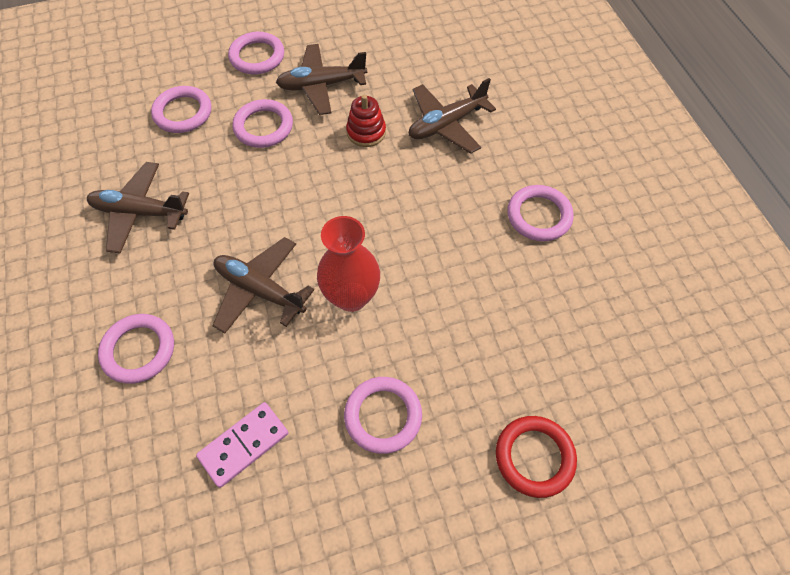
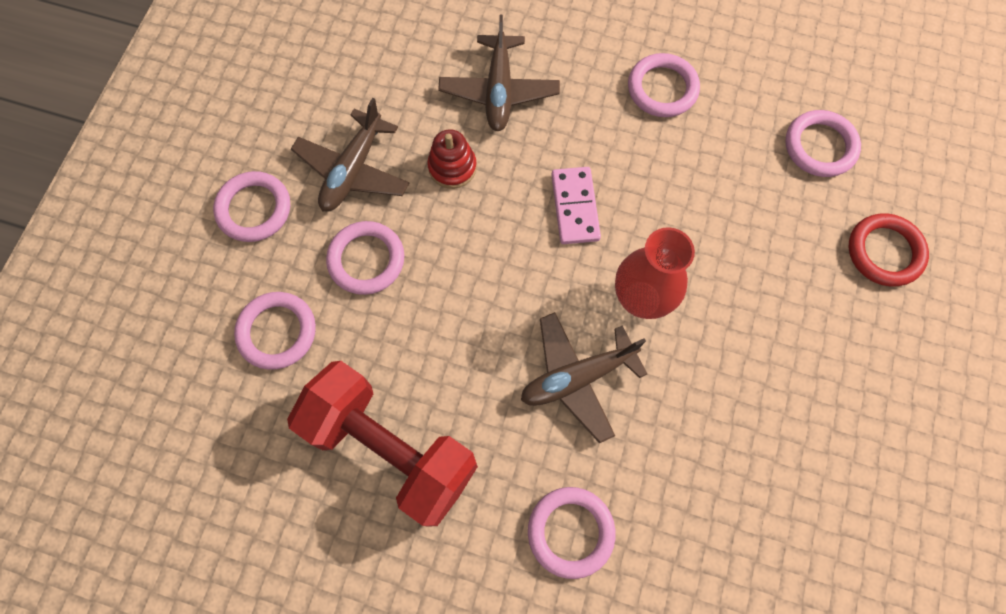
camera: 55 degrees left, 10 degrees up
(140, 212) = (391, 448): brown plane -> red dumbbell
(244, 445) = (736, 482): pink domino -> pink domino (575, 207)
(383, 416) = (779, 346): pink ring -> pink ring (820, 146)

